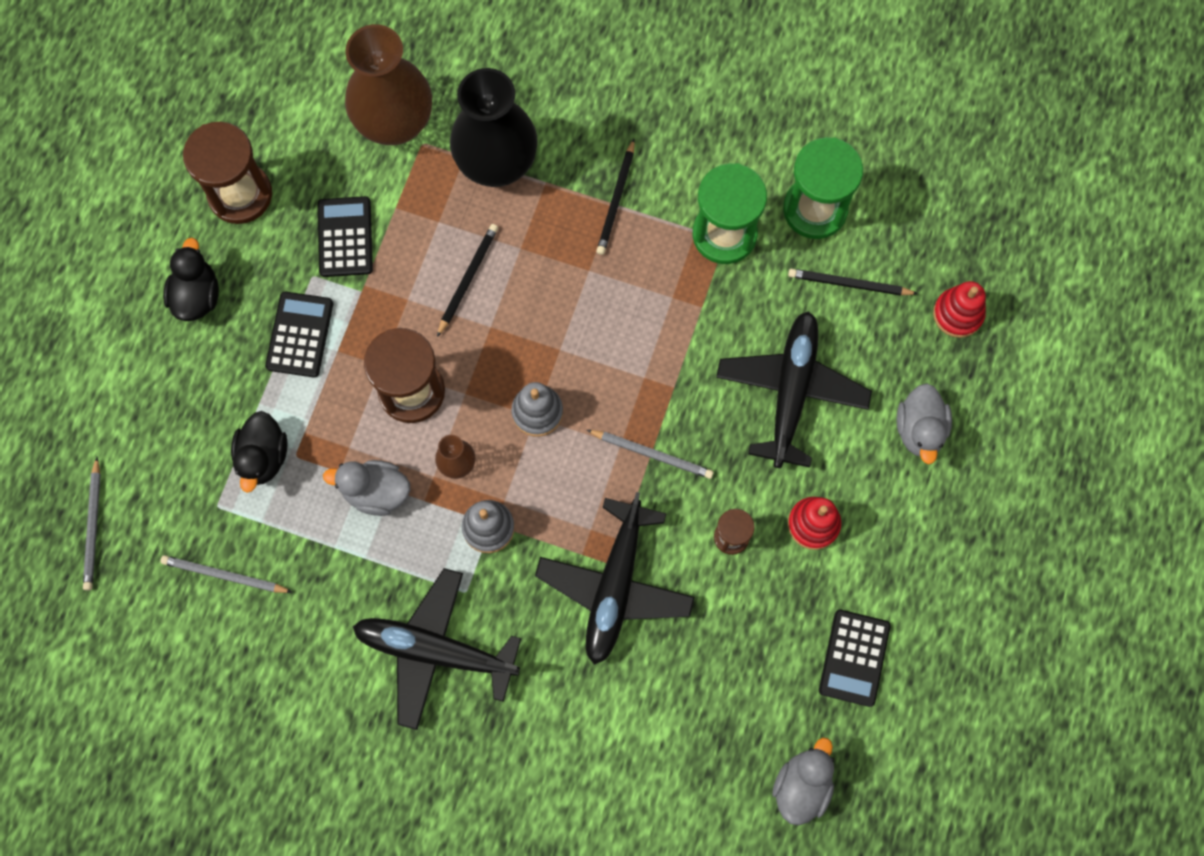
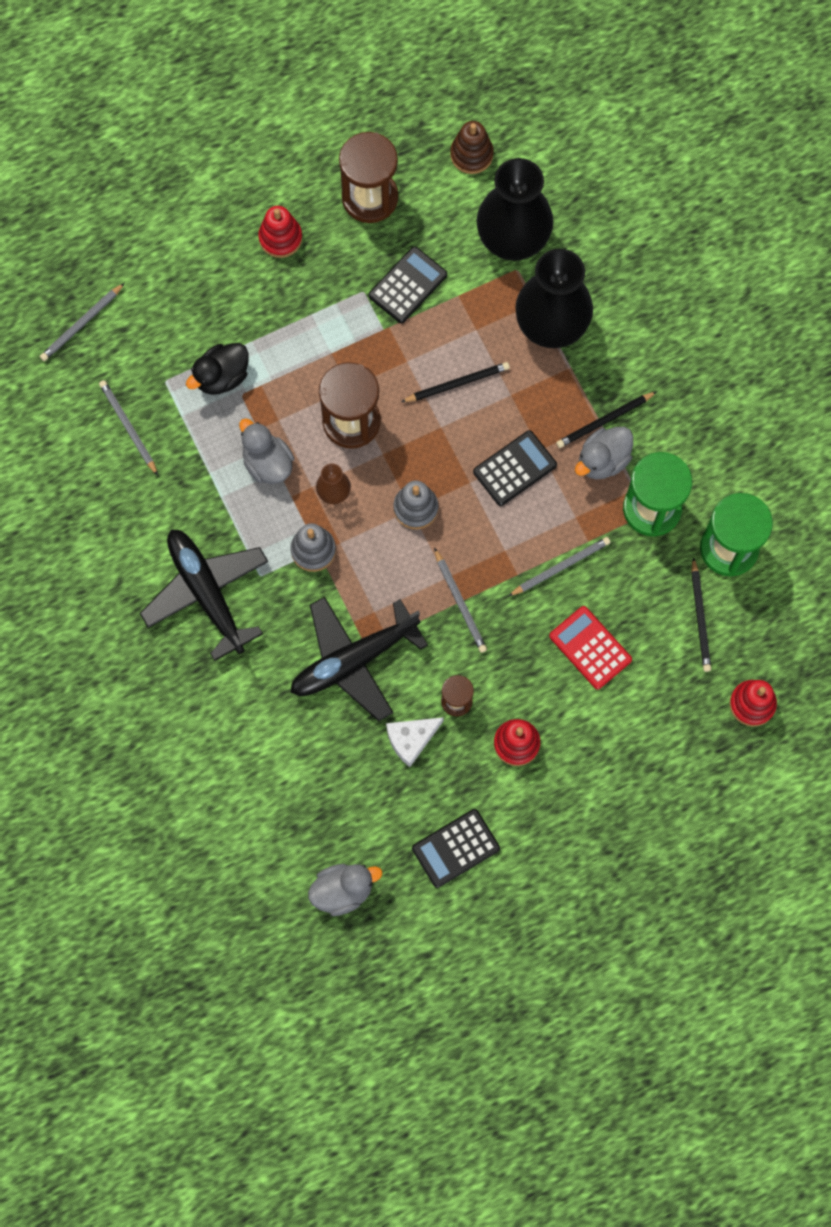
camera: 45 degrees right, 0 degrees up
(197, 295) = (280, 238): black duck -> red stacking toy
(290, 85) = (471, 154): none -> brown stacking toy
(299, 335) = (318, 321): black calculator -> black calculator (514, 468)
(395, 123) = (512, 240): brown vase -> black vase
(701, 348) = (560, 567): none -> grey pencil
(728, 604) = (411, 739): none -> white cheese
(791, 391) = (590, 648): black plane -> red calculator
(849, 284) = (700, 617): black pencil -> black pencil turned 150 degrees counterclockwise
(919, 430) = (647, 752): grey duck -> grey duck (603, 460)

